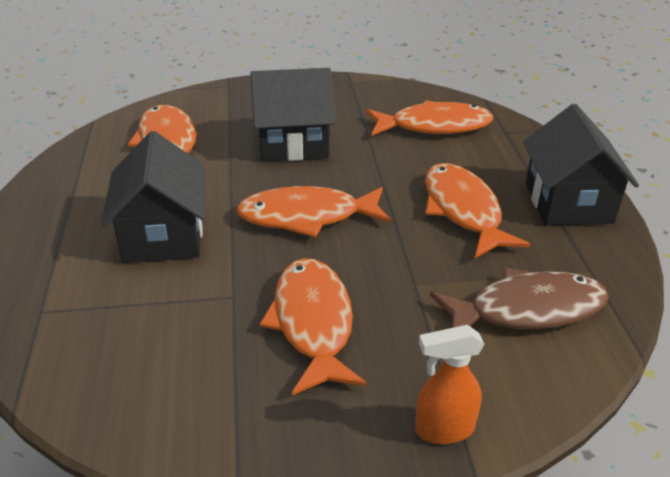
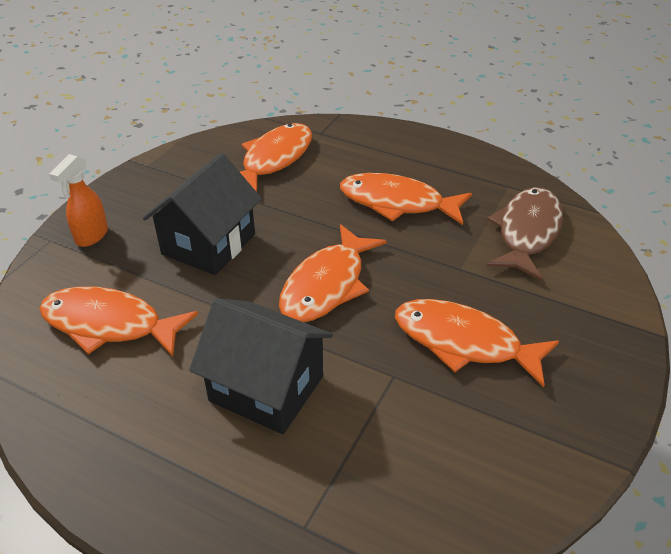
camera: 55 degrees left, 5 degrees up
(443, 429) = (612, 328): orange spray bottle -> orange spray bottle (91, 236)
(568, 203) = (433, 155): black house -> none

